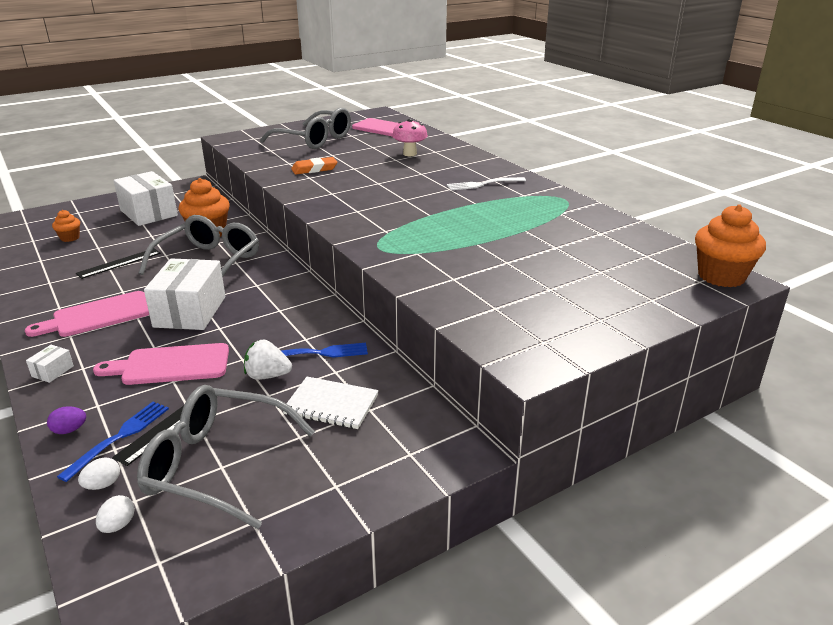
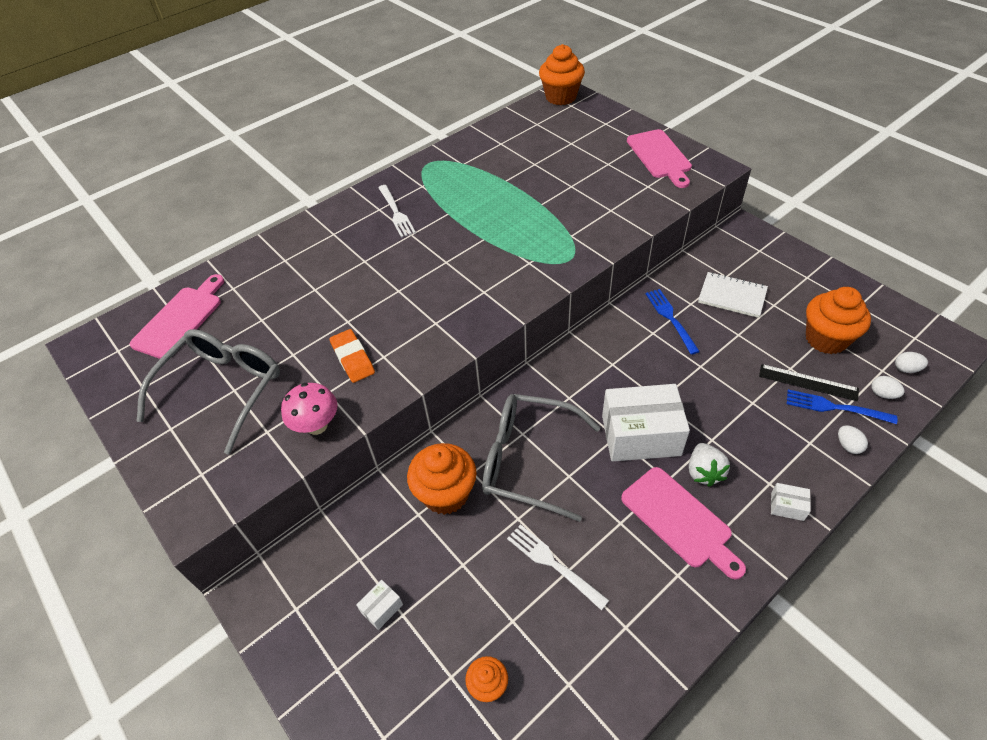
camera: 95 degrees left, 20 degrees up
(69, 430) = (848, 446): purple egg -> white egg
(119, 263) = (553, 564): black ruler -> white fork
(148, 213) = (382, 608): white box -> white box, size x0.42
(171, 365) = (733, 413): pink cutting board -> pink cutting board (660, 156)
(216, 465) = (826, 339): grey glasses -> orange cupcake
(267, 376) = (716, 342): white strawberry -> white strawberry (704, 472)
(331, 405) = (732, 296): white notebook -> white notebook turned 75 degrees counterclockwise
(410, 154) = (294, 280): pink mushroom -> pink mushroom (317, 426)

